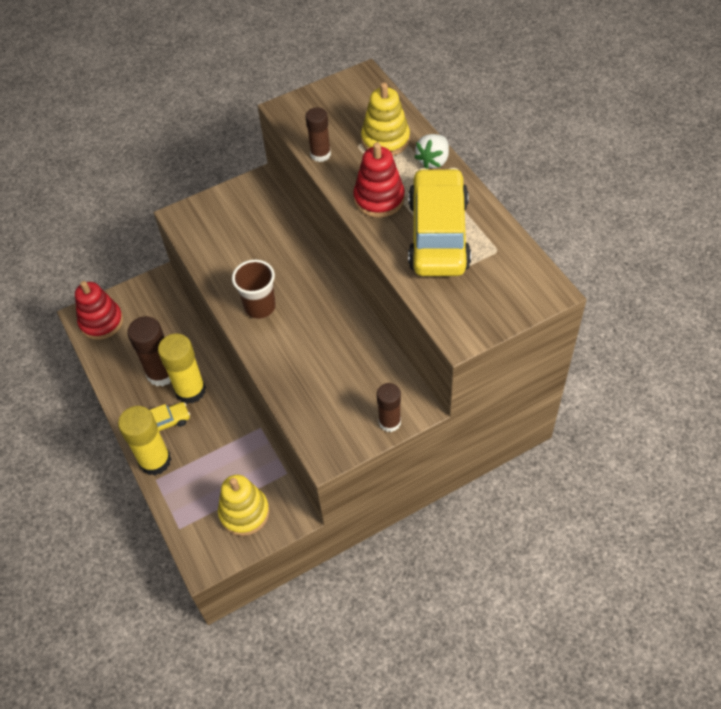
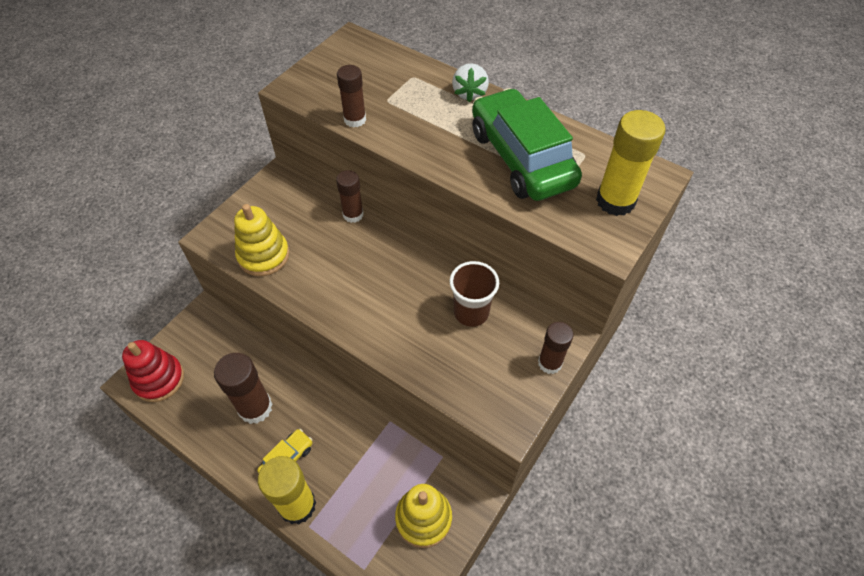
camera: 30 degrees left, 0 degrees up
(190, 390) = (296, 413): yellow glue stick -> yellow glue stick (615, 201)
(260, 307) = (350, 298): brown cup -> brown cup (471, 313)
(302, 237) = (353, 215): none -> brown glue stick
(379, 199) = (441, 143): red stacking toy -> none
(385, 140) = (411, 88): yellow stacking toy -> yellow stacking toy (263, 255)
(438, 234) = (521, 158): yellow car -> green car

